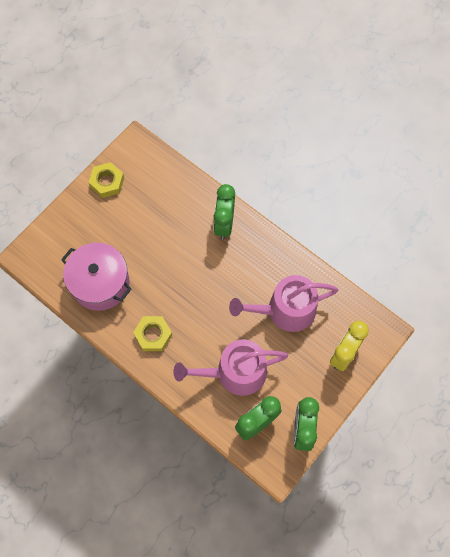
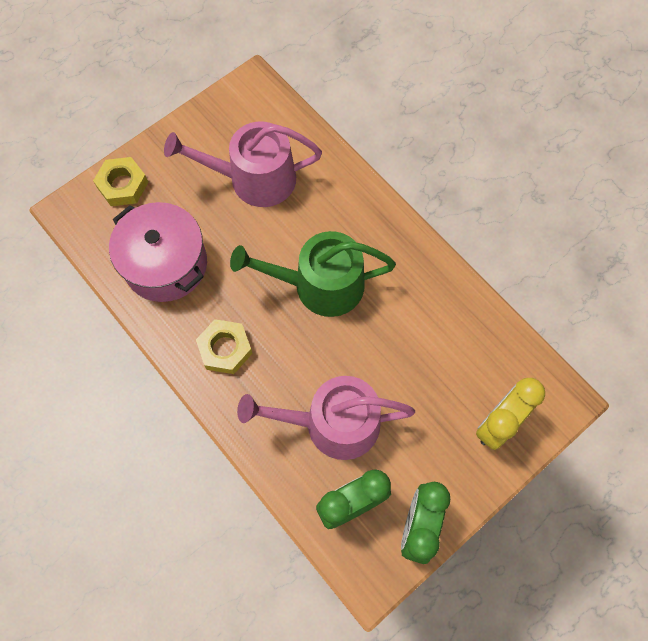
camera: 10 degrees right, 0 degrees up
(107, 182) = (203, 129): yellow nut -> yellow nut (122, 185)
(209, 280) = (319, 285): none -> green watering can
(224, 224) = (355, 210): green clock -> none
(285, 310) = (421, 345): pink watering can -> pink watering can (253, 179)

